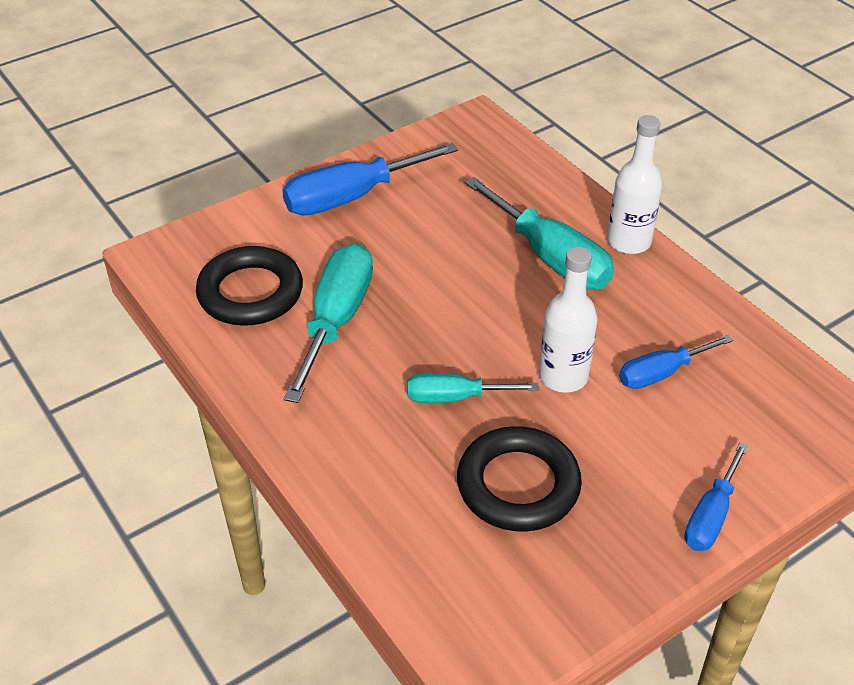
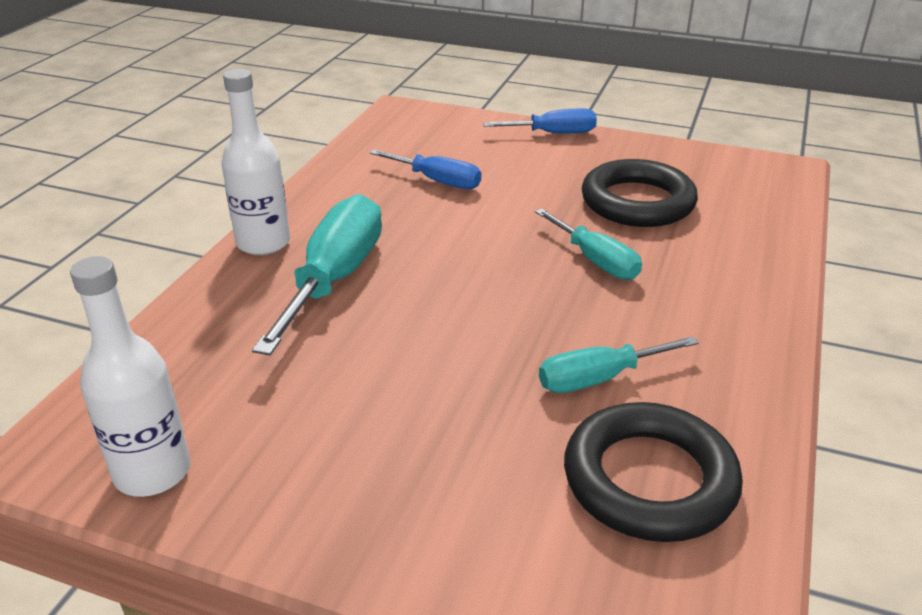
camera: 125 degrees left, 10 degrees down
(336, 320) = (599, 378): turquoise screwdriver -> turquoise screwdriver, size x0.59
(351, 197) = (357, 491): blue screwdriver -> none
(563, 376) = (498, 219): white bottle -> white bottle (152, 472)

